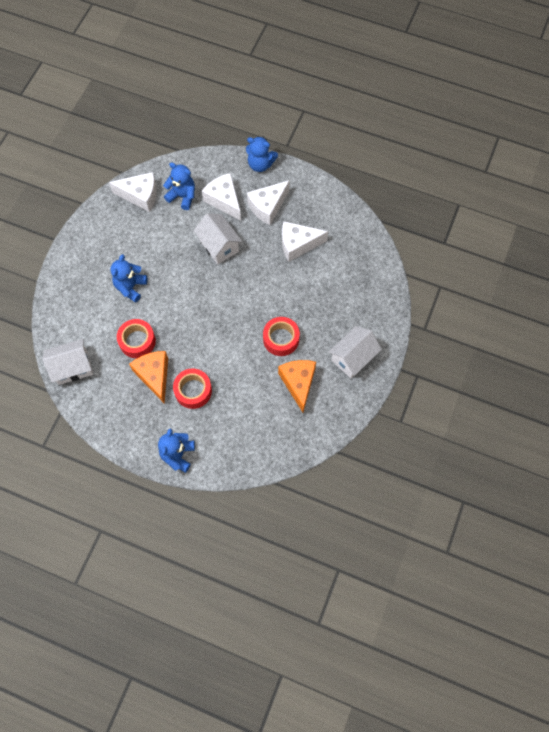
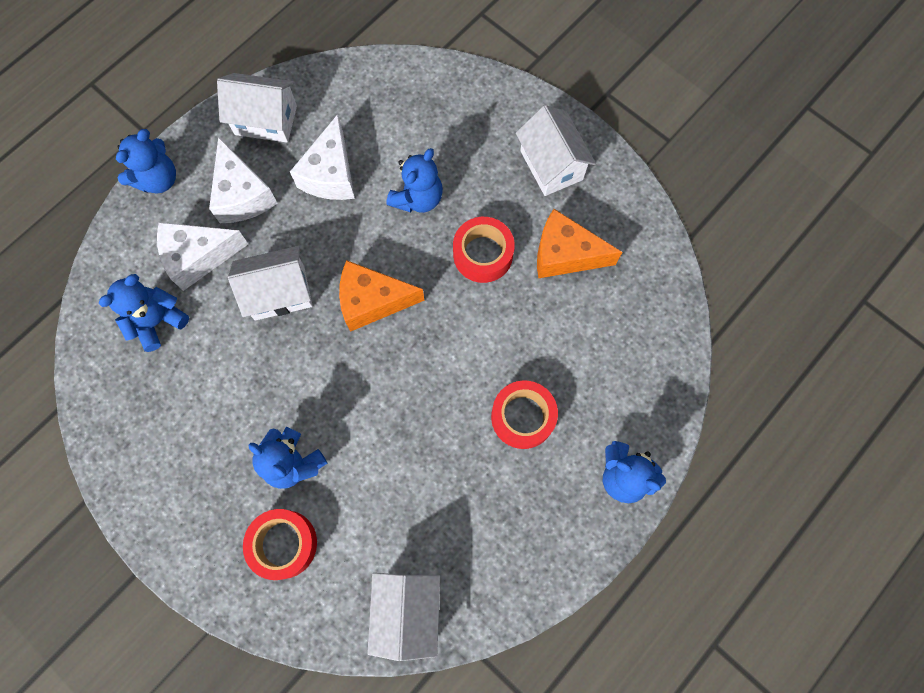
camera: 70 degrees left, 5 degrees up
(137, 341) = (400, 481): red tape -> red tape (283, 544)
(140, 196) = (121, 391): white cheese -> none
(154, 376) = (474, 472): orange cheese -> orange cheese (372, 301)
(301, 293) = (417, 198): none -> blue teddy bear
(317, 200) = (266, 120): none -> white house

